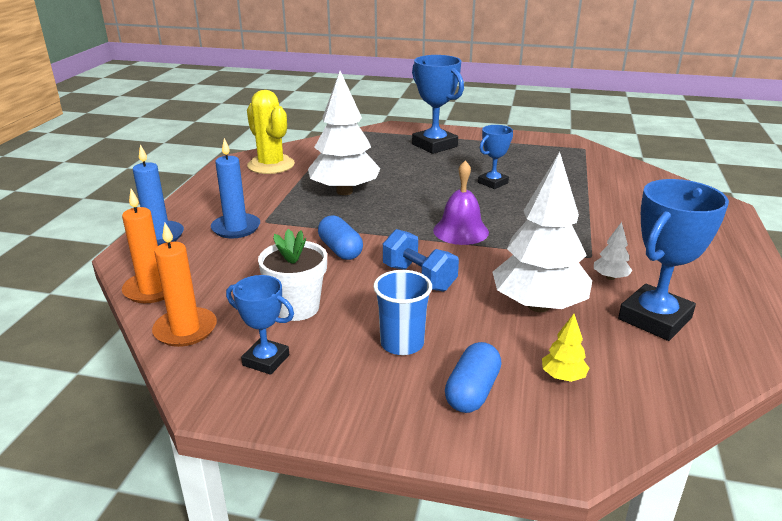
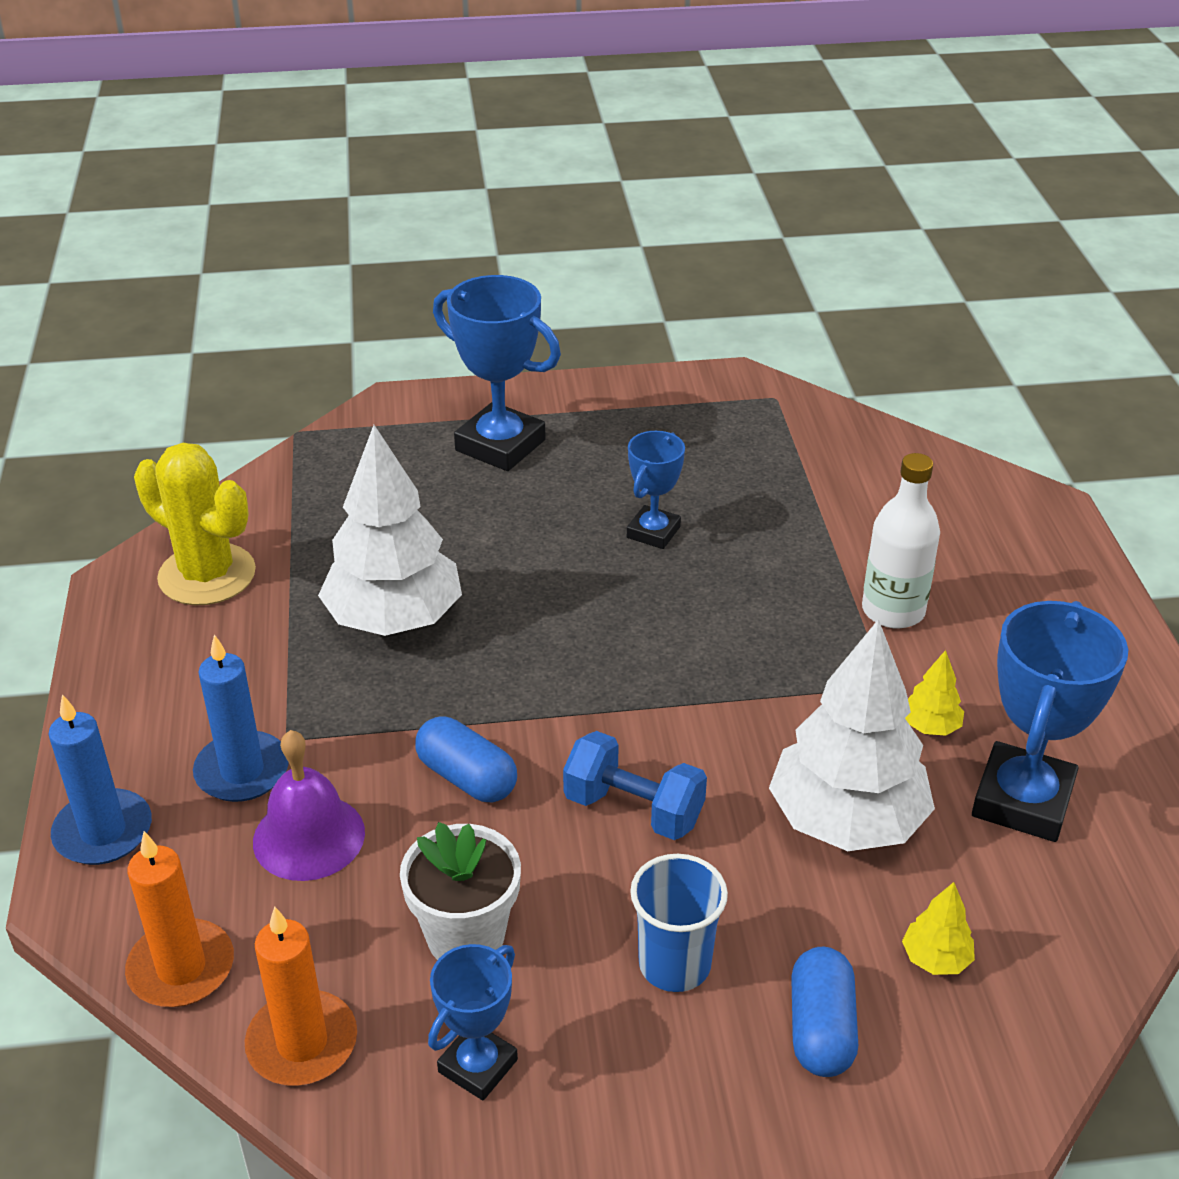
camera: 20 degrees left, 10 degrees up
(266, 360) = (478, 1066): blue trophy -> blue trophy turned 60 degrees counterclockwise
(461, 231) = (652, 675): purple bell -> purple bell (309, 837)
(610, 277) = (930, 727): white tree -> yellow tree
(611, 230) = (893, 611): none -> white bottle

